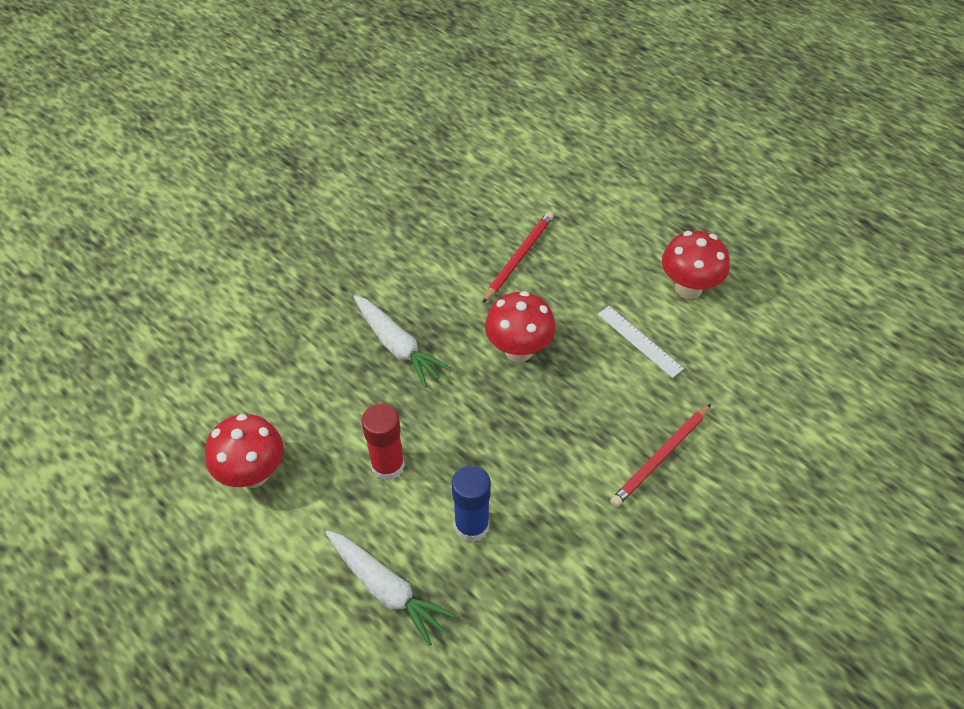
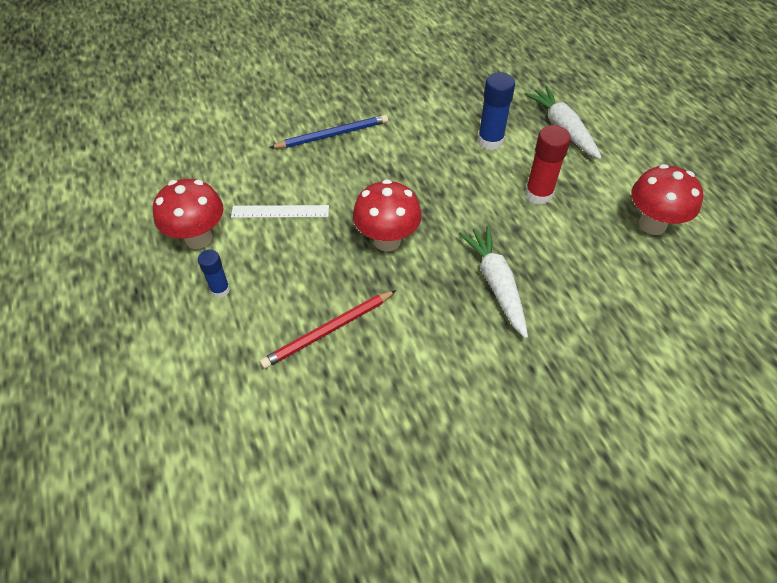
camera: 155 degrees left, 0 degrees up
(629, 255) = (220, 290): none -> blue glue stick
(639, 341) = (280, 211): white ruler -> white ruler turned 75 degrees counterclockwise
(660, 457) = (332, 135): red pencil -> blue pencil

